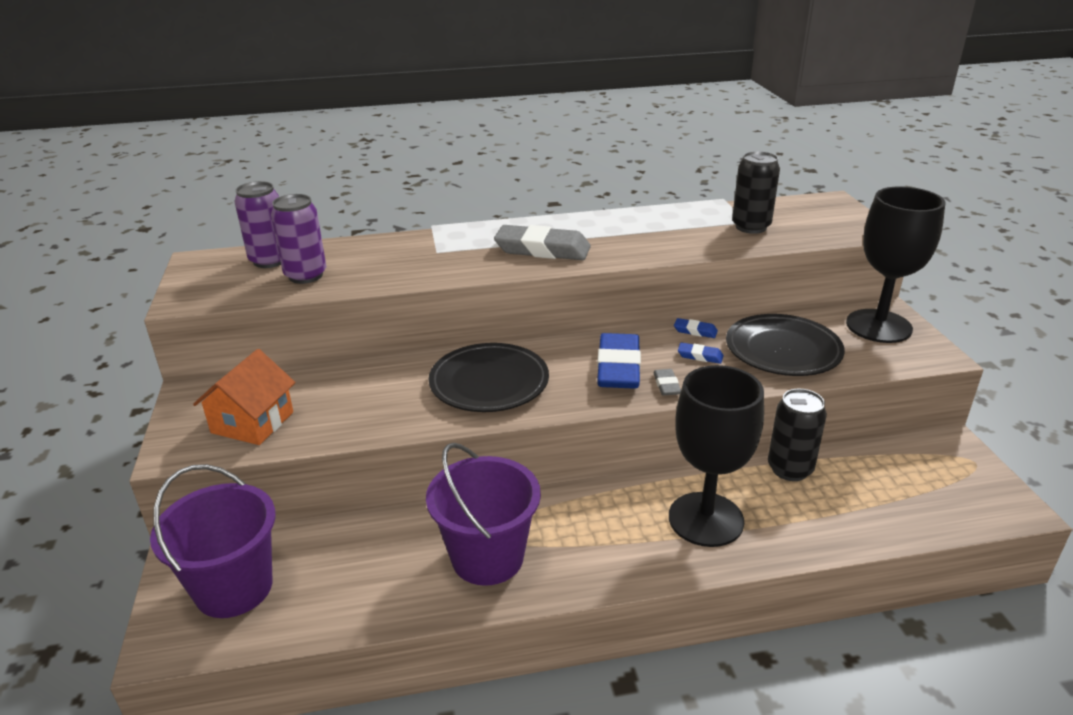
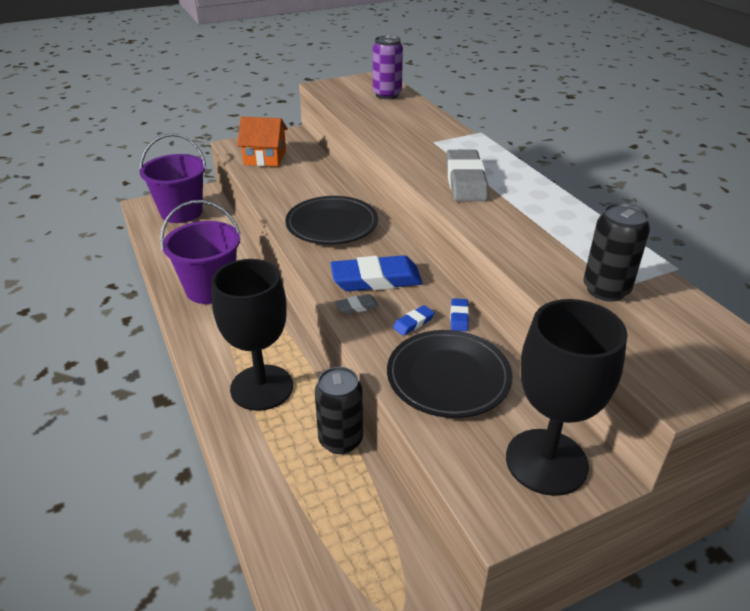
camera: 75 degrees right, 5 degrees up
(305, 275) = (371, 108): purple can -> none
(700, 356) = (413, 323): blue eraser -> blue eraser turned 45 degrees clockwise

